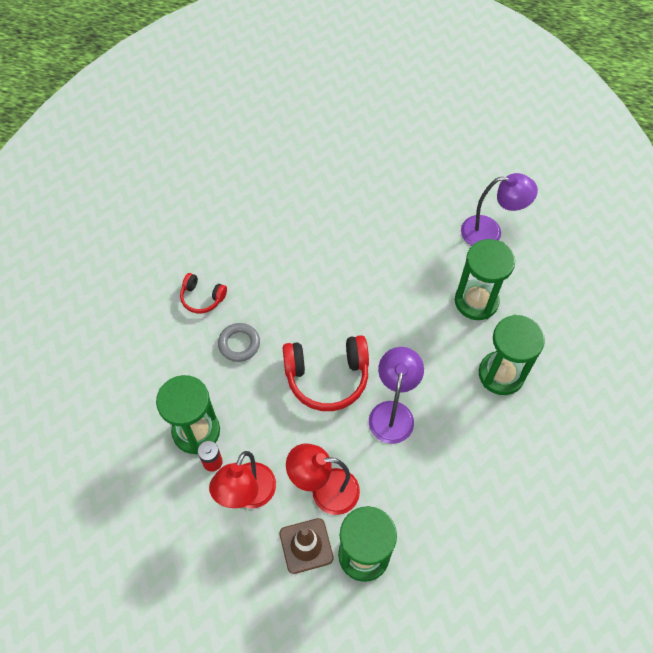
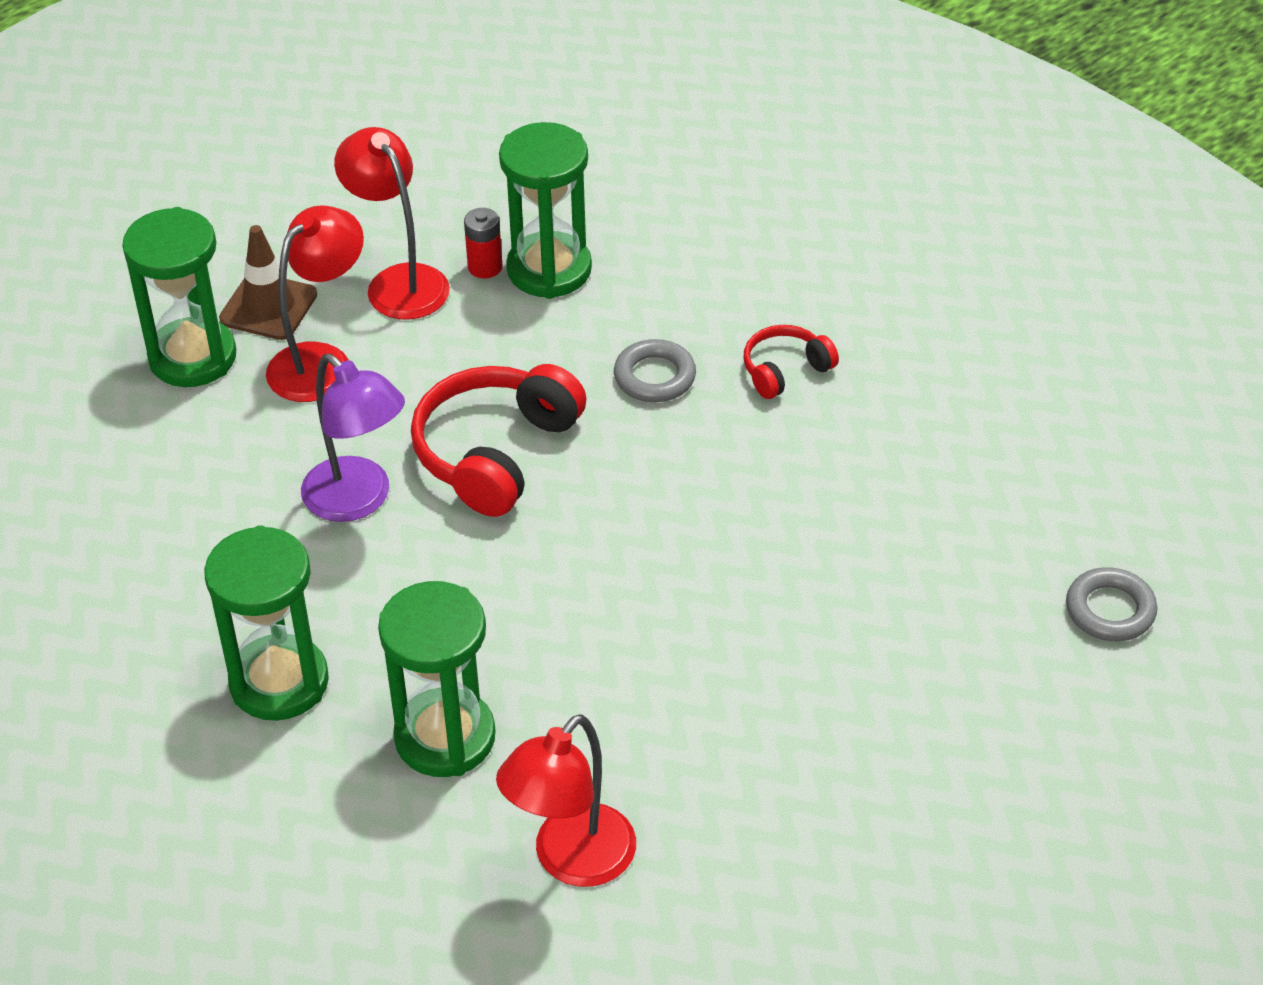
camera: 125 degrees right, 15 degrees down
(260, 139) = (1110, 610): none -> grey ring
(490, 232) = (571, 861): purple lamp -> red lamp

